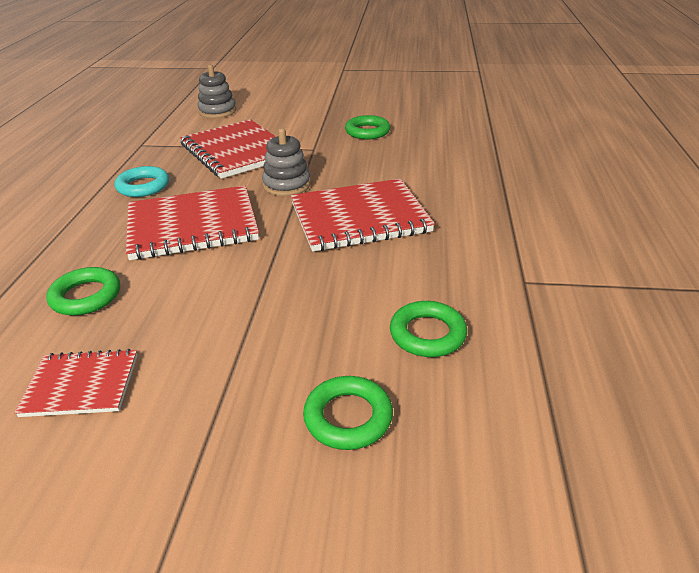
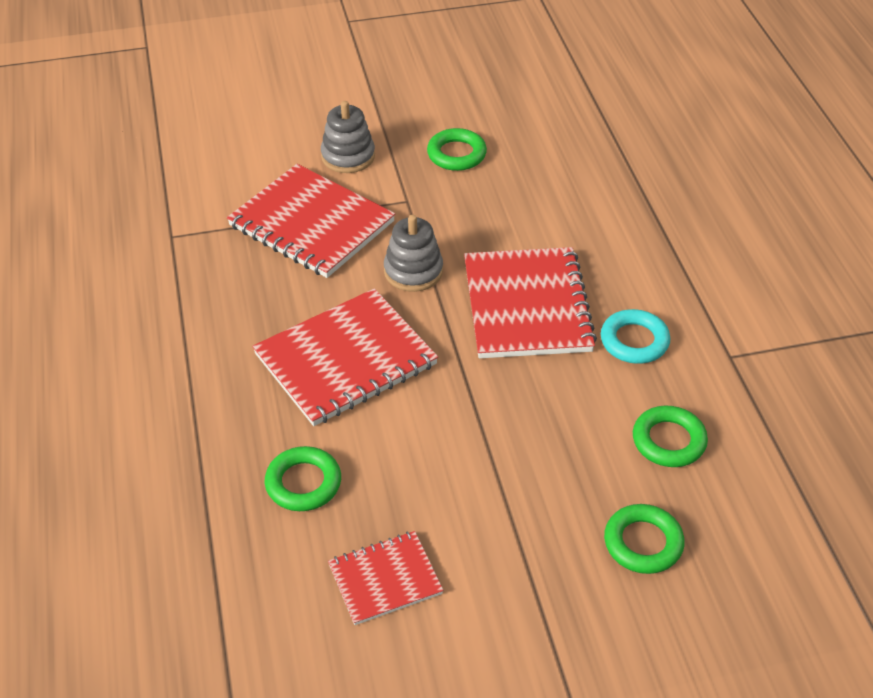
camera: 20 degrees left, 10 degrees up
(143, 186) = (236, 311): turquoise ring -> turquoise ring (634, 341)
(217, 111) = (228, 148): grey stacking toy -> grey stacking toy (348, 156)
(359, 217) = (527, 306): red notebook -> red notebook turned 60 degrees counterclockwise

